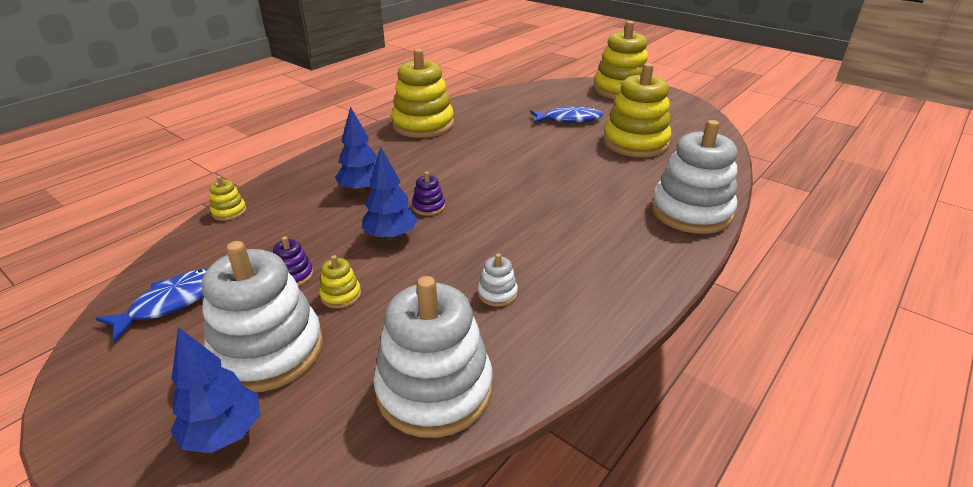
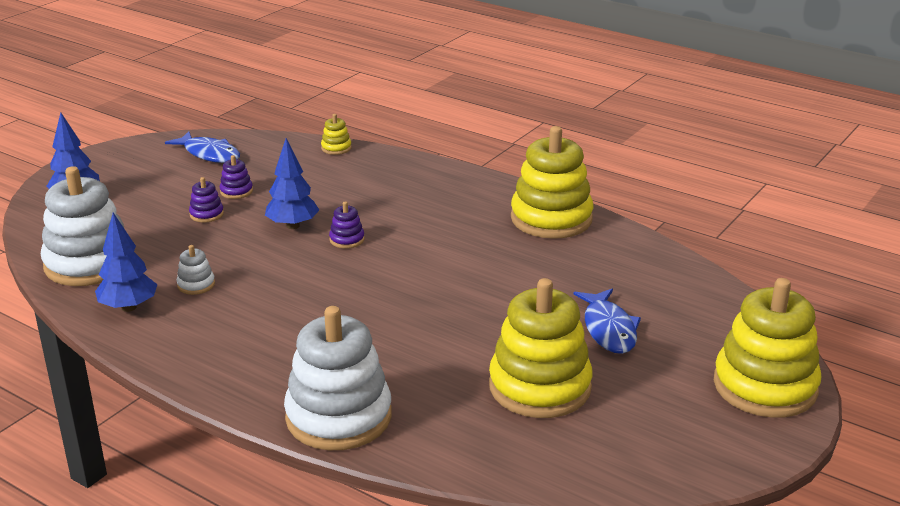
camera: 85 degrees right, 5 degrees down
(268, 351) = (147, 197): white stacking toy -> none
(341, 295) = (206, 214): yellow stacking toy -> purple stacking toy
(362, 190) = (380, 201): blue tree -> blue tree (129, 307)

